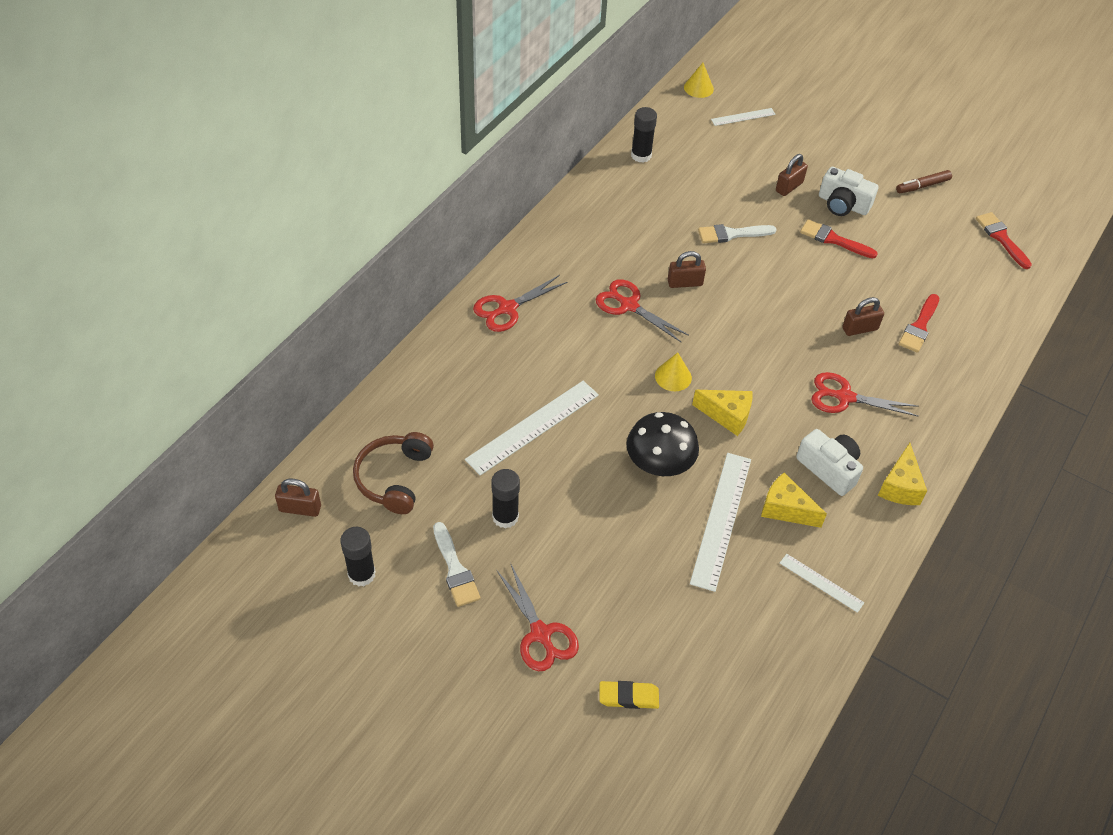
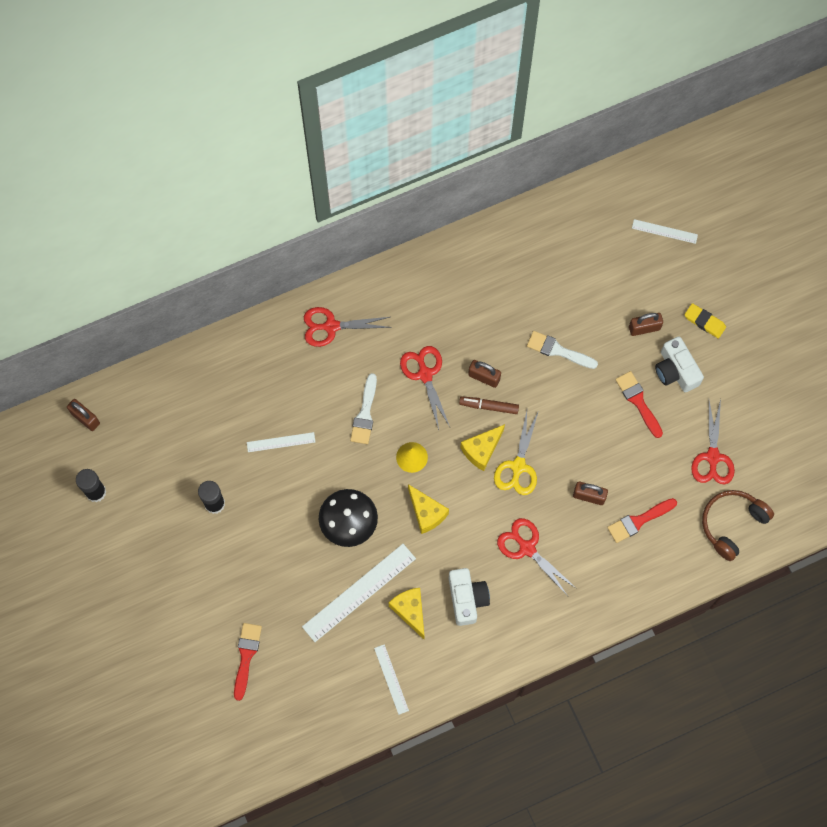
camera: 35 degrees right, 20 degrees up
(394, 478) = (160, 429): brown headphones -> brown headphones (732, 524)
(455, 569) = (157, 523): white brush -> white brush (365, 413)
(533, 427) = (281, 442): white ruler -> white ruler, size x0.53
(540, 634) = (181, 603): red scissors -> red scissors (712, 457)
(628, 697) = (206, 679): yellow eraser -> yellow eraser (704, 322)
(641, 155) = (543, 228): black glue stick -> none
(698, 88) = (650, 178): yellow cone -> none
(777, 336) = (518, 466): none -> yellow scissors
(900, 486) = (507, 642): yellow cheese -> yellow cheese (481, 450)
(922, 186) = (761, 389): brown marker -> brown marker (488, 406)
(1001, 238) = (783, 478): red brush -> red brush (246, 656)

